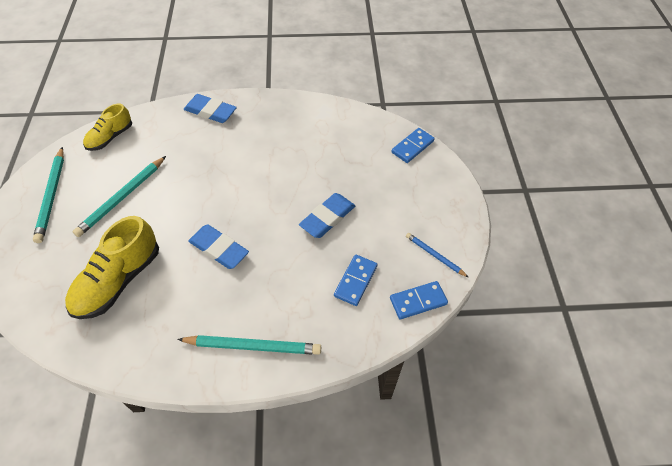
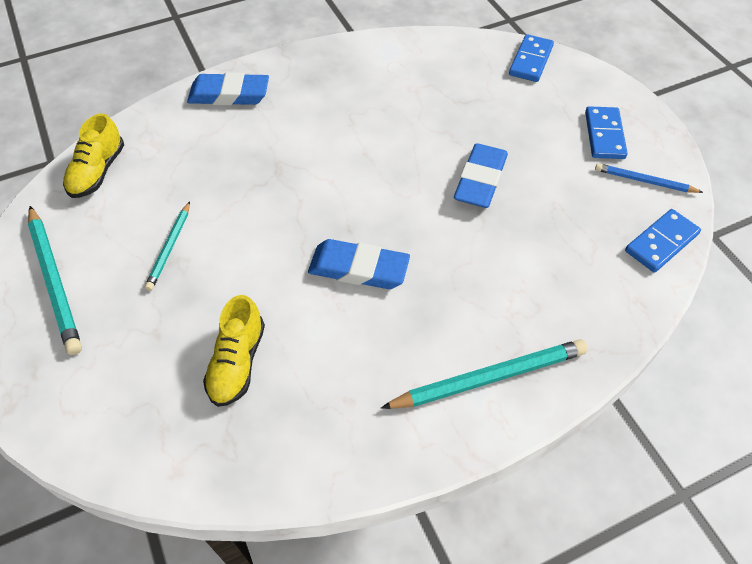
camera: 20 degrees left, 0 degrees up
(118, 281) = (237, 363): yellow shoe -> yellow shoe, size x0.61
(122, 198) = (170, 247): turquoise pencil -> turquoise pencil, size x0.58
(355, 281) = (568, 245): blue domino -> blue domino (604, 135)

